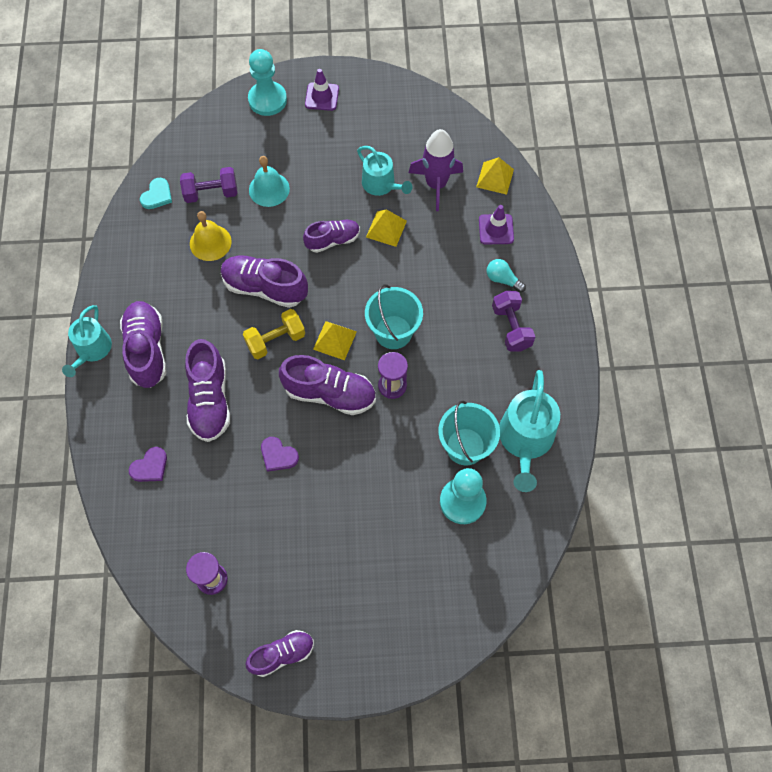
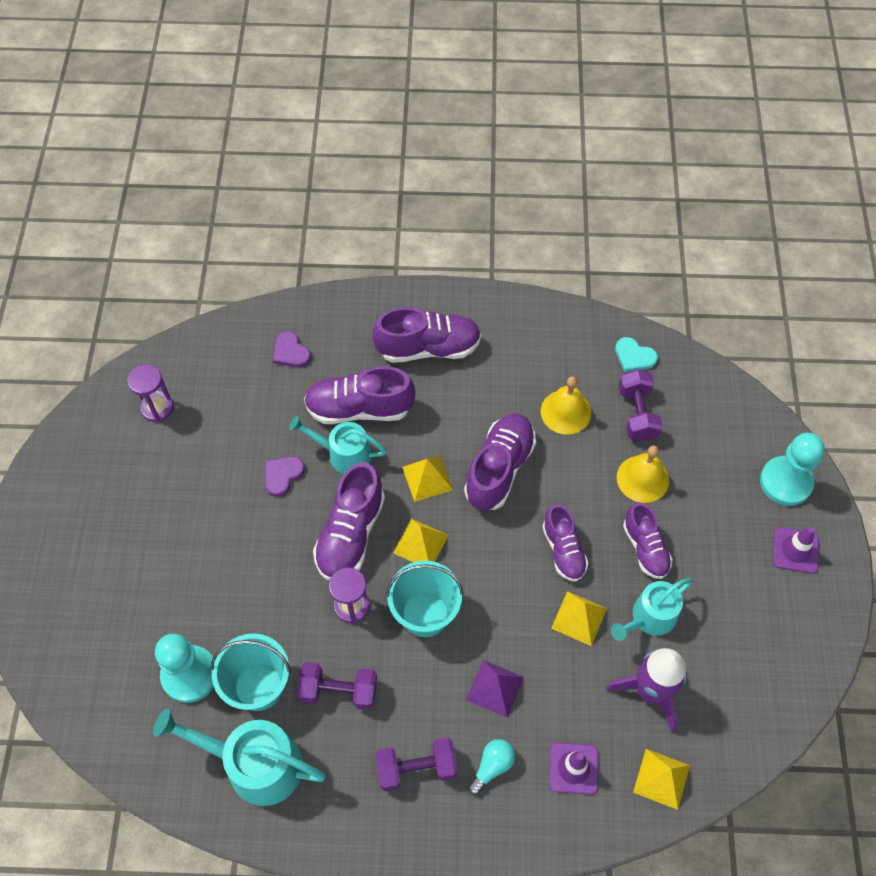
camera: 95 degrees right, 5 degrees down
(92, 350) = (434, 297): turquoise watering can -> turquoise watering can (344, 454)
(269, 189) = (642, 478): turquoise bell -> yellow bell
(275, 340) = (427, 478): yellow dumbbell -> yellow pyramid
(282, 654) = (64, 470): purple shoe -> purple shoe (645, 548)
(445, 281) = (494, 688): none -> purple pyramid
(461, 387) = (339, 691): none -> purple dumbbell

